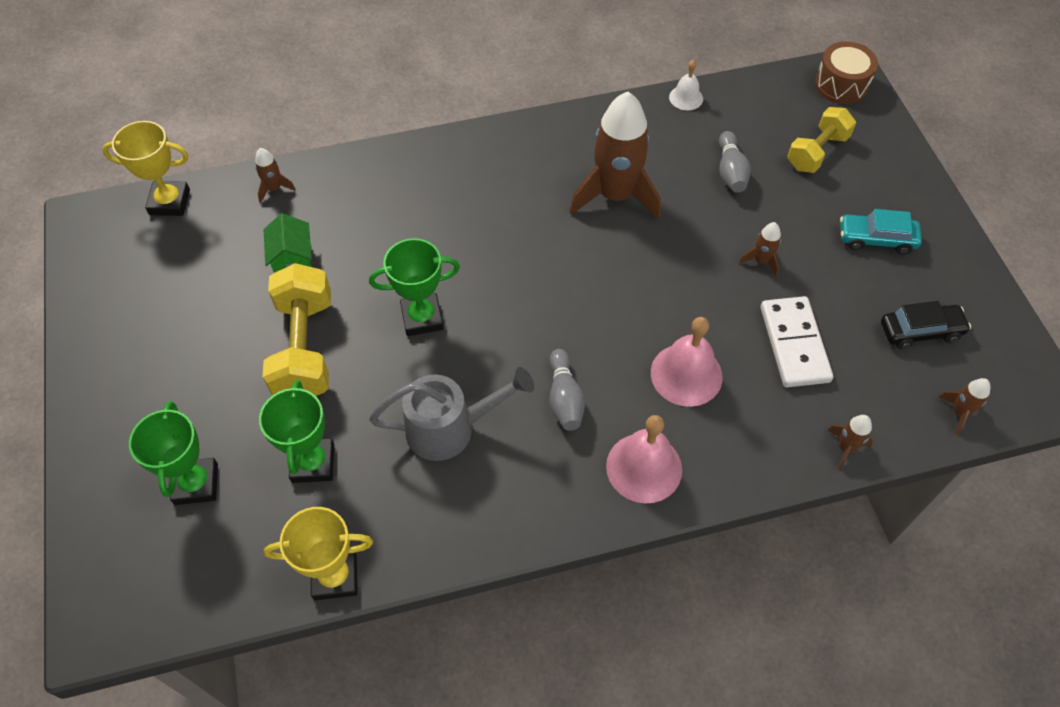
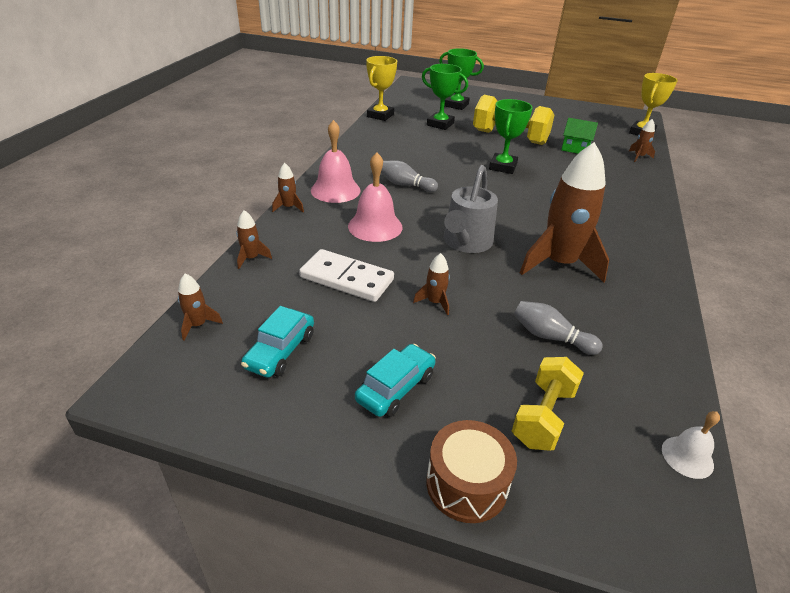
camera: 120 degrees right, 20 degrees down
(450, 428) = (423, 153): grey watering can -> grey watering can (465, 243)
(686, 98) = (675, 359): white bell -> white bell (687, 457)
(727, 489) = (288, 207): none -> brown rocket
(817, 152) = (543, 416): yellow dumbbell -> yellow dumbbell turned 45 degrees clockwise
(841, 85) = (660, 522): brown drum -> brown drum (467, 484)
(920, 331) = (280, 351): black car -> turquoise car

